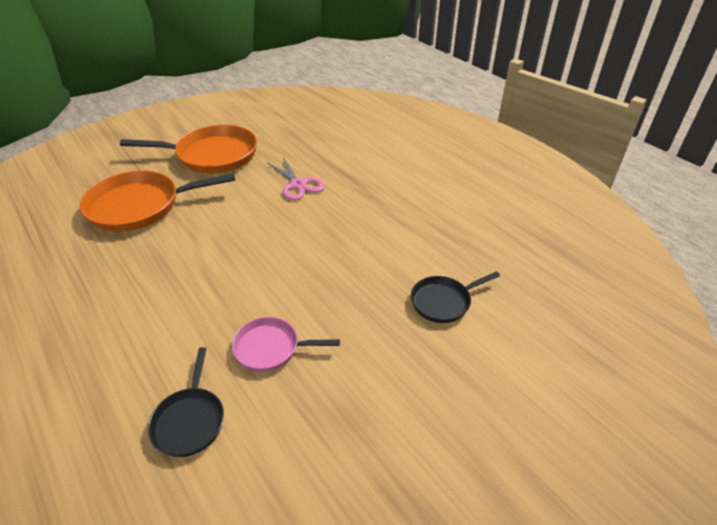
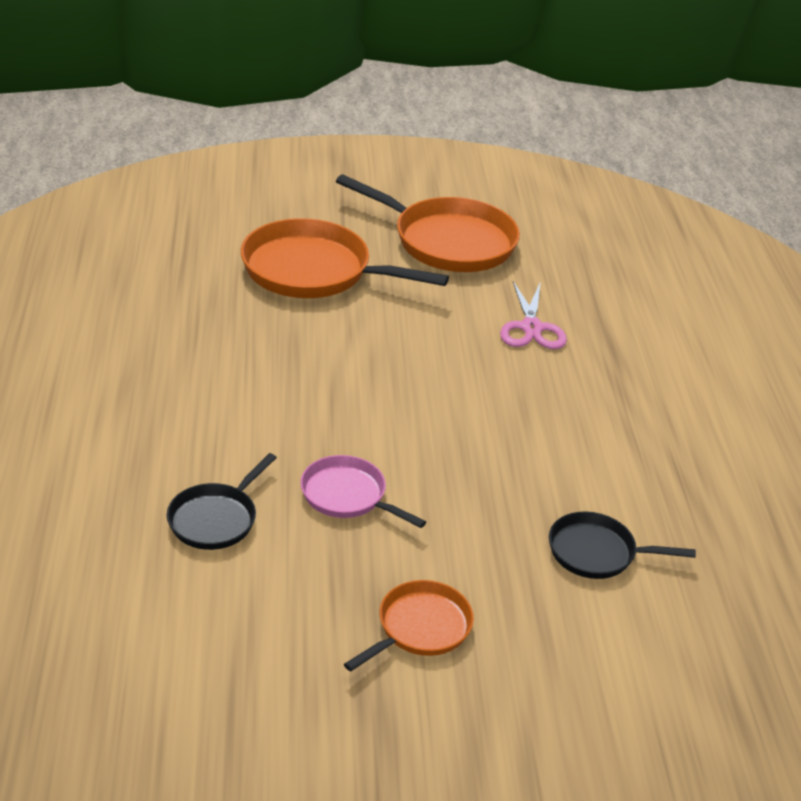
camera: 30 degrees right, 5 degrees down
(390, 419) = (420, 628): none -> orange pan

